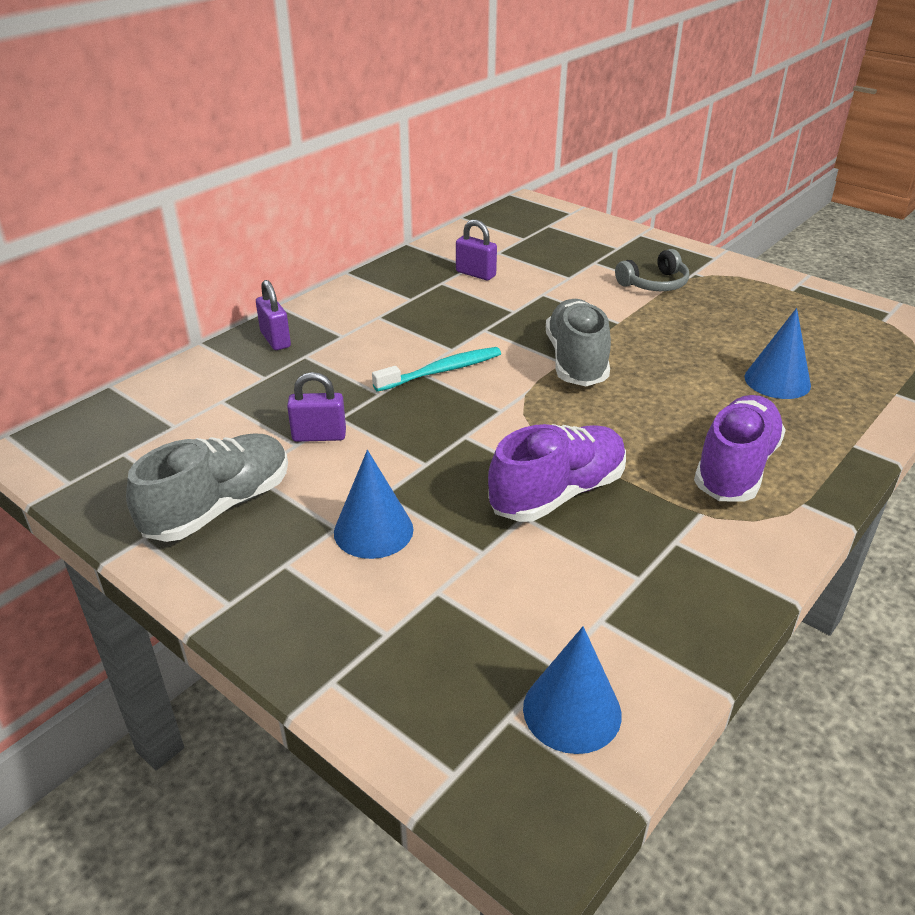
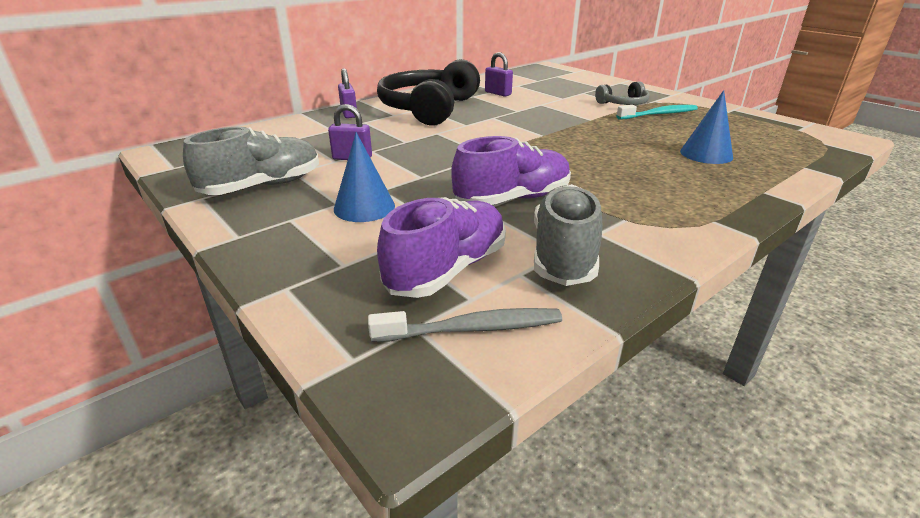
camera: 10 degrees right, 5 degrees down
(387, 318) = (429, 108): none -> black headphones
(442, 371) = (454, 134): turquoise toothbrush -> turquoise toothbrush (659, 114)
(572, 711) = (472, 329): blue cone -> grey toothbrush
(576, 361) = (553, 135): grey shoe -> grey shoe (563, 254)
(735, 468) = (660, 196): purple shoe -> purple shoe (447, 269)

